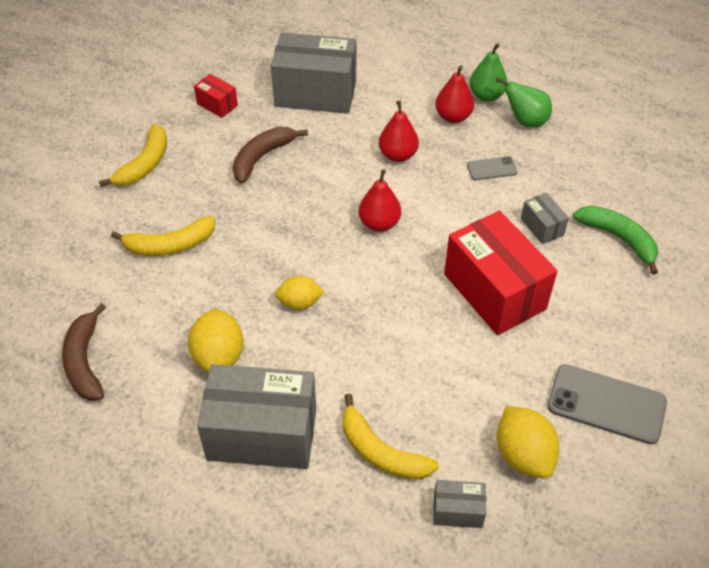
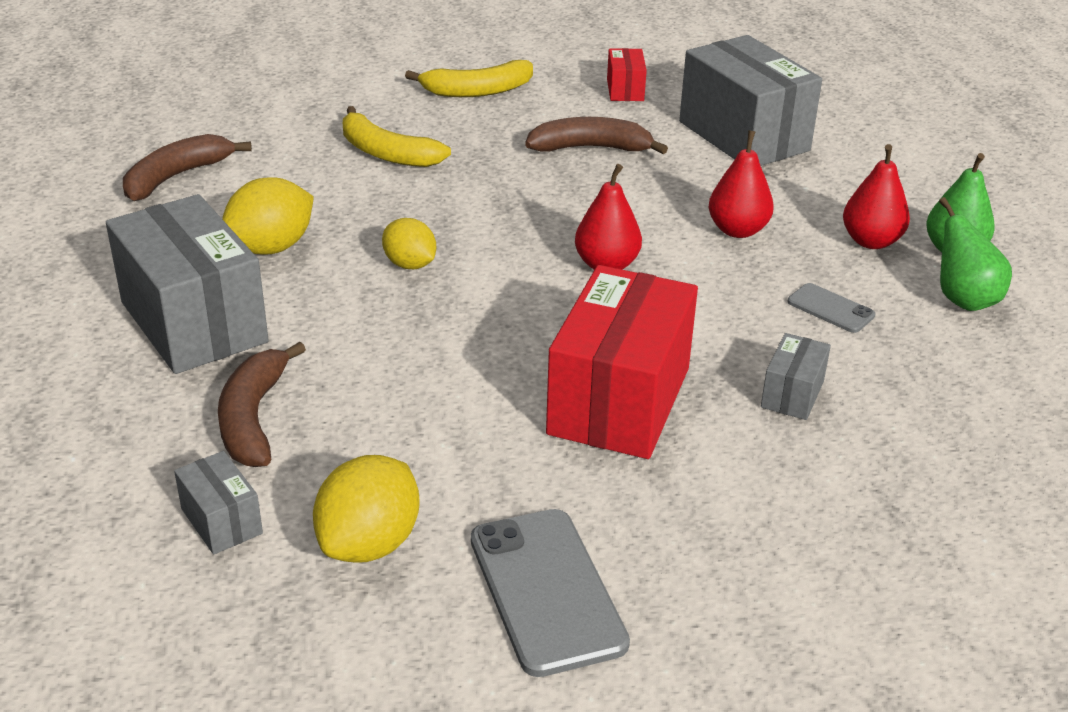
camera: 50 degrees right, 15 degrees down
(380, 451) = (253, 418): yellow banana -> brown banana
(619, 239) = (878, 476): green banana -> none

